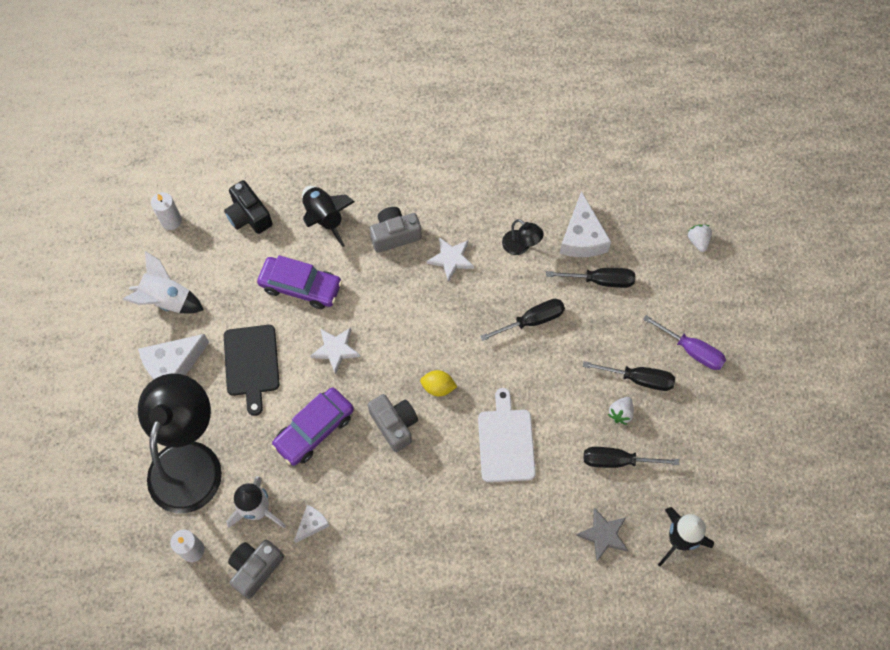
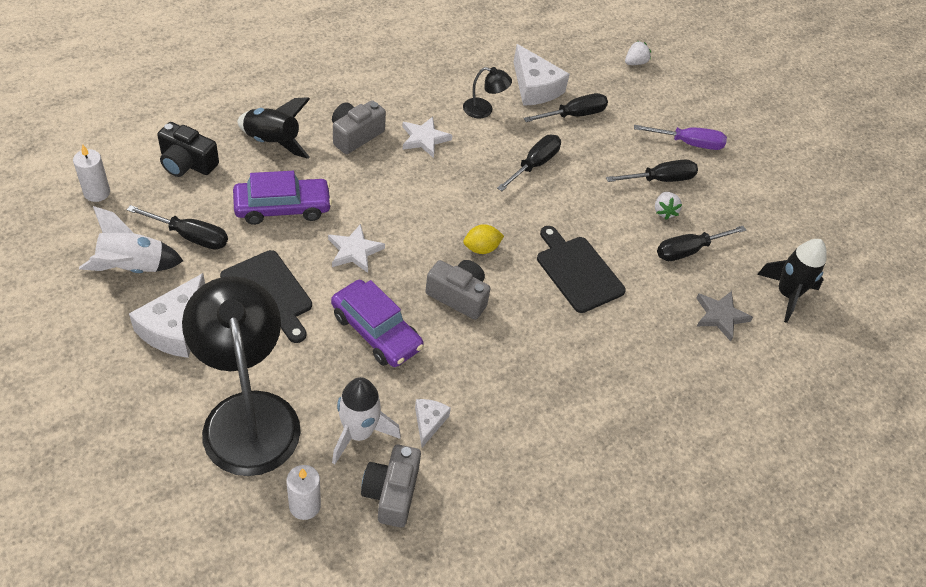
camera: 35 degrees left, 15 degrees down
(220, 287) = (190, 236): none -> black screwdriver
(314, 430) = (376, 331): purple car -> purple car turned 60 degrees counterclockwise
(506, 442) = (578, 271): white cutting board -> black cutting board
(698, 241) = (635, 63): white strawberry -> white strawberry turned 90 degrees clockwise

